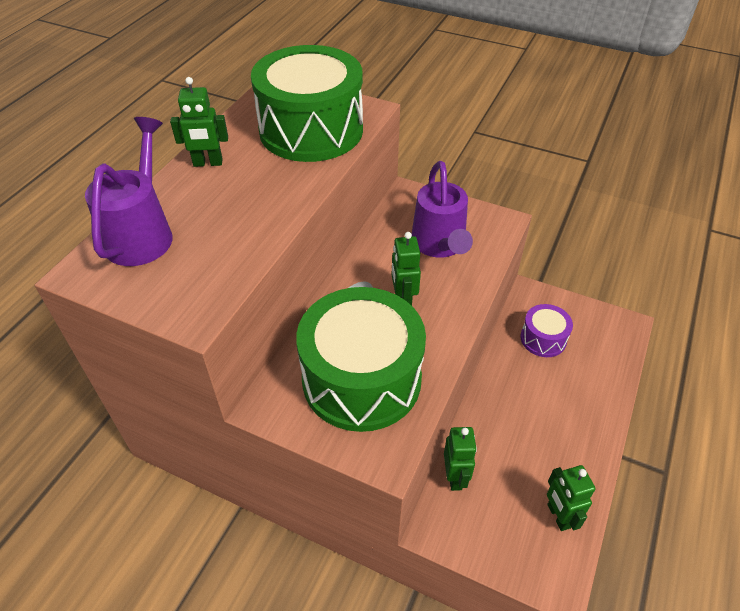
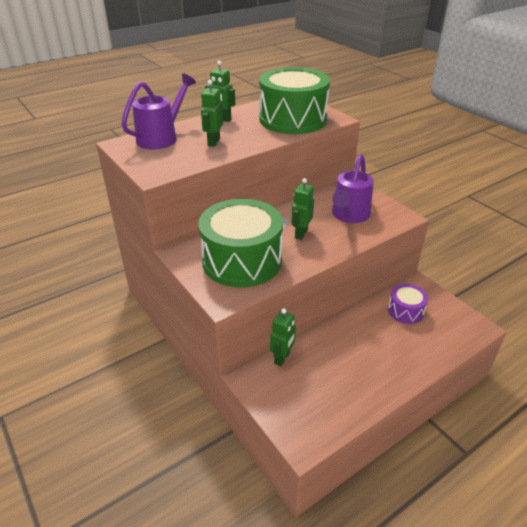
camera: 30 degrees right, 10 degrees down
(558, 516) = (334, 409): green robot -> green robot (213, 142)

